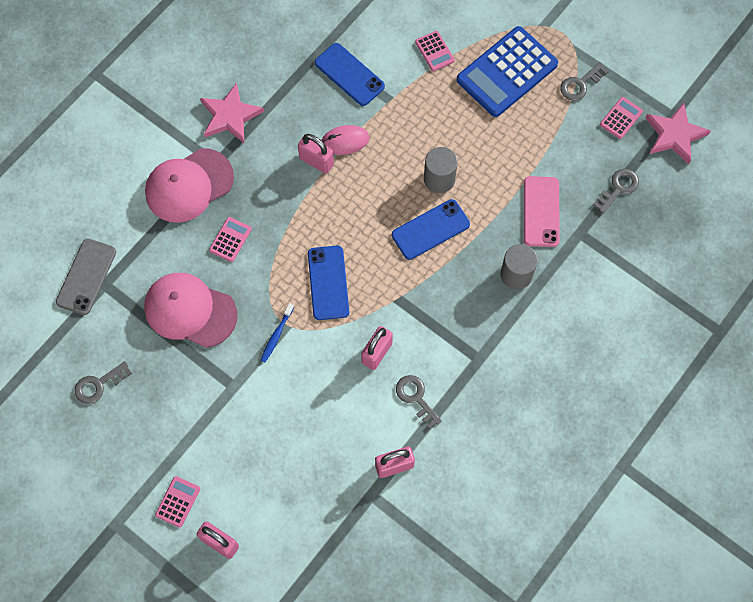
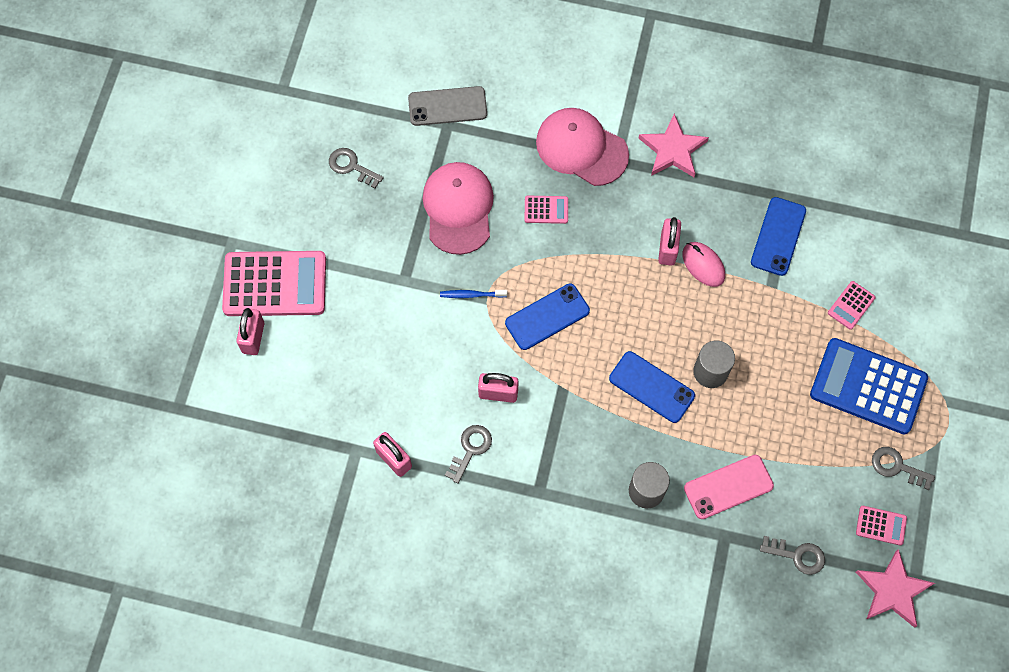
camera: 65 degrees right, 0 degrees up
(178, 502) = (275, 284): pink calculator -> pink calculator, size x2.27

